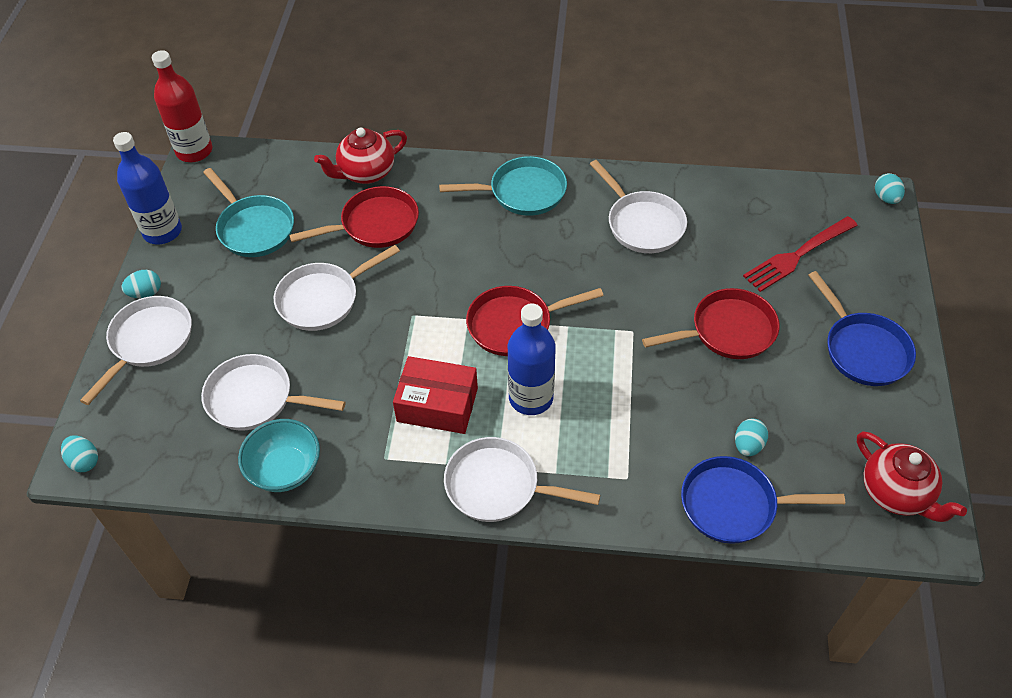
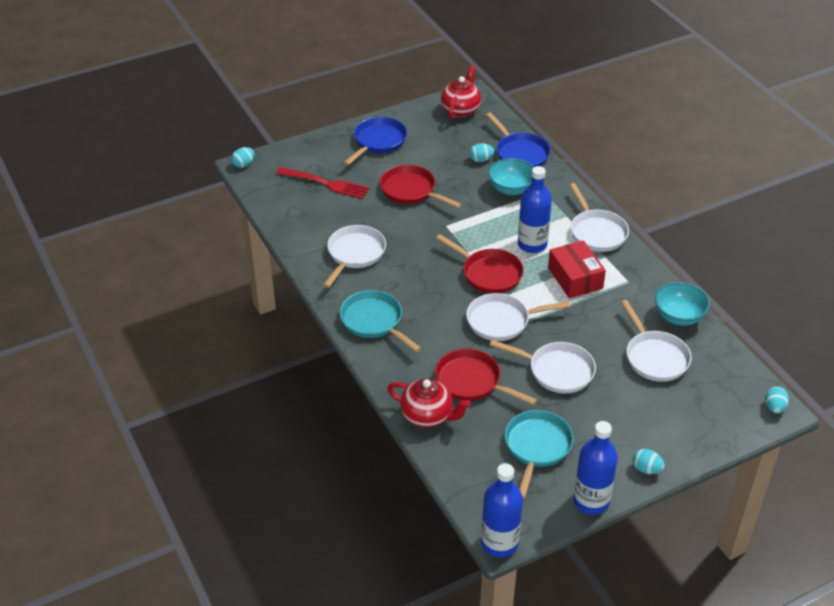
camera: 125 degrees left, 10 degrees down
(149, 342) = (676, 438): white pan -> white pan (502, 321)
(194, 151) = (499, 543): red bottle -> blue bottle
(658, 443) = (511, 189): none -> turquoise bowl

